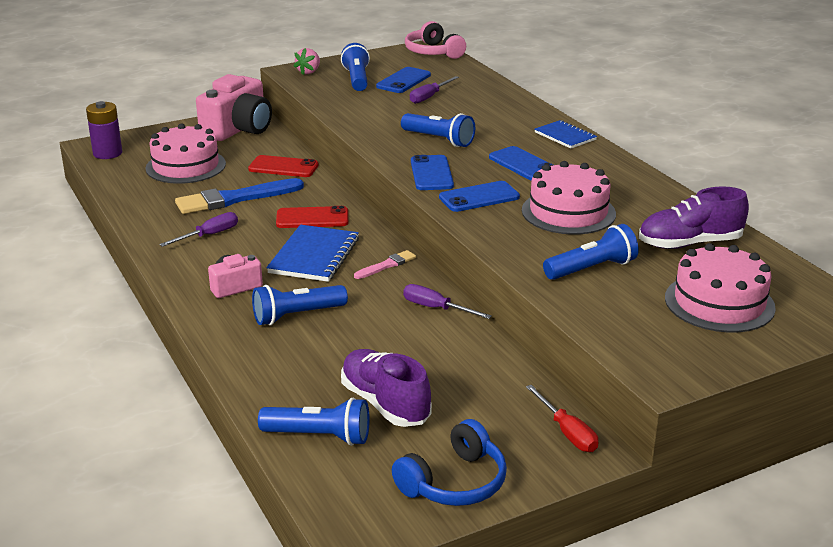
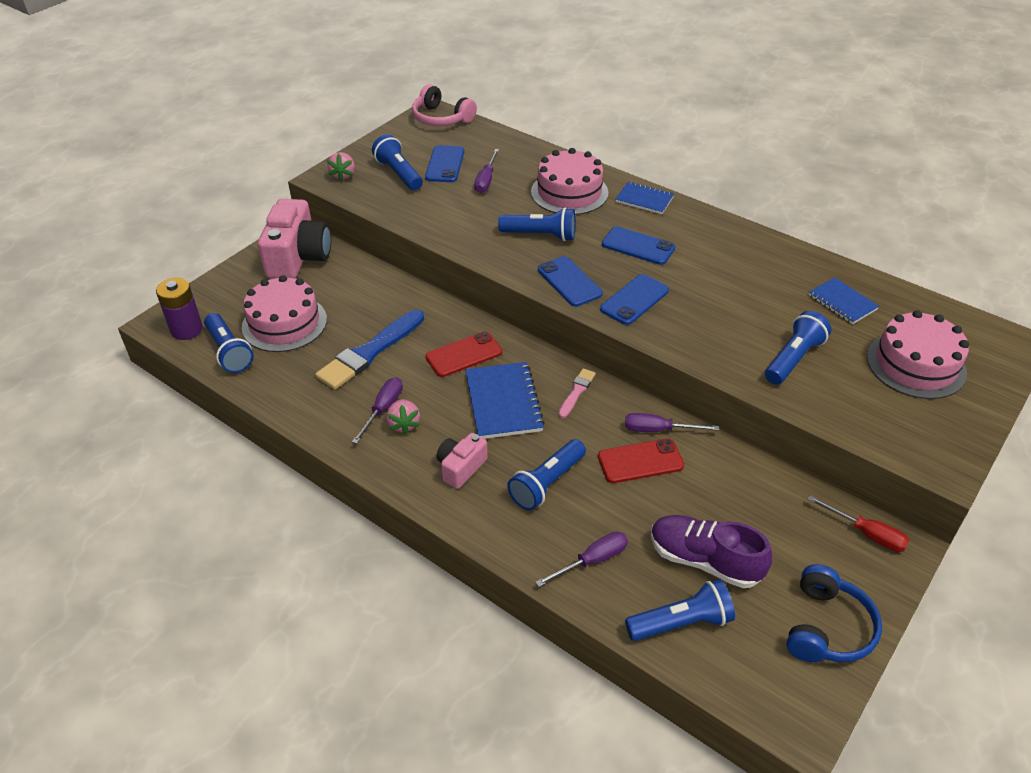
camera: 25 degrees left, 15 degrees up
(125, 173) = (229, 352): none -> blue flashlight
(216, 248) = (404, 424): none -> pink strawberry
(283, 167) = (384, 296): red phone -> red phone (640, 461)
(284, 374) = (592, 560): none -> purple screwdriver
(568, 212) = (721, 295): pink cake -> pink cake (569, 192)
(689, 243) = (842, 302): purple shoe -> blue notebook

